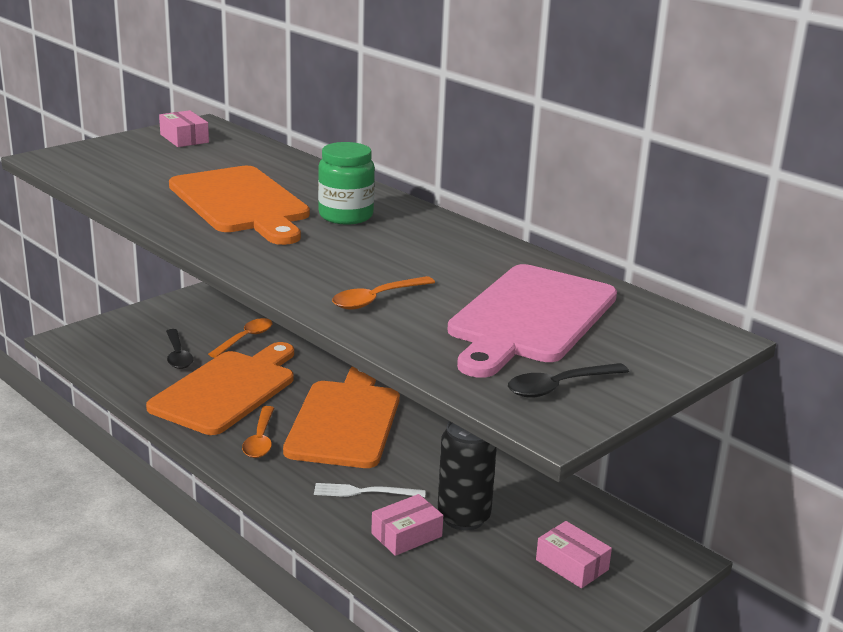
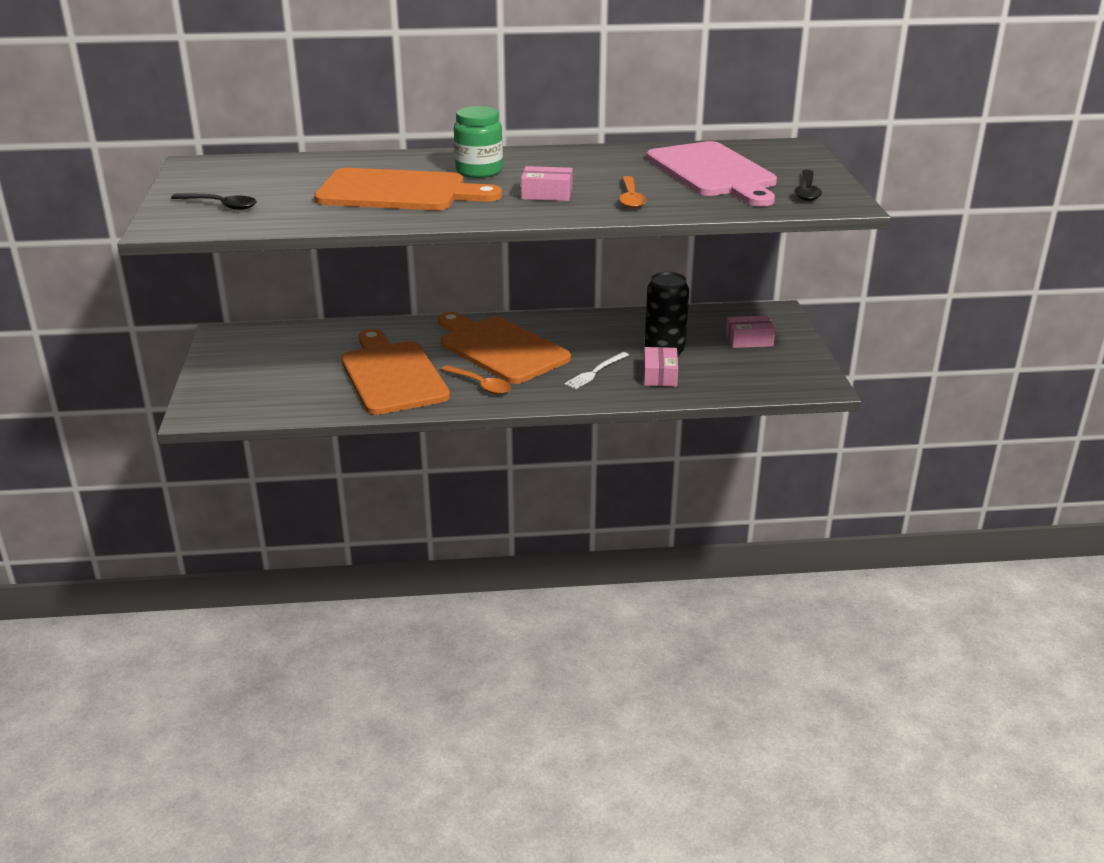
camera: 50 degrees left, 5 degrees up
(178, 355) = (306, 378): black spoon -> black spoon (220, 205)
(184, 138) = (216, 176): pink box -> pink box (547, 194)
(245, 339) = (325, 345): orange spoon -> none

